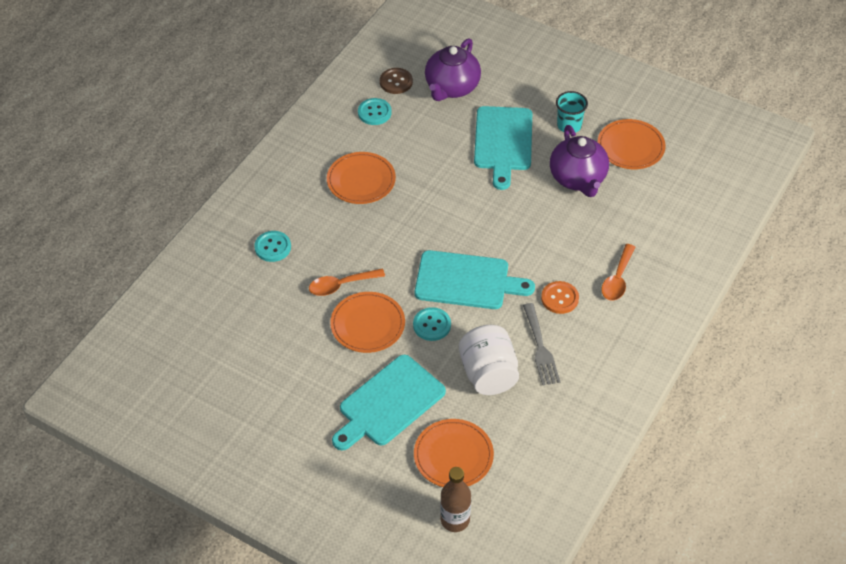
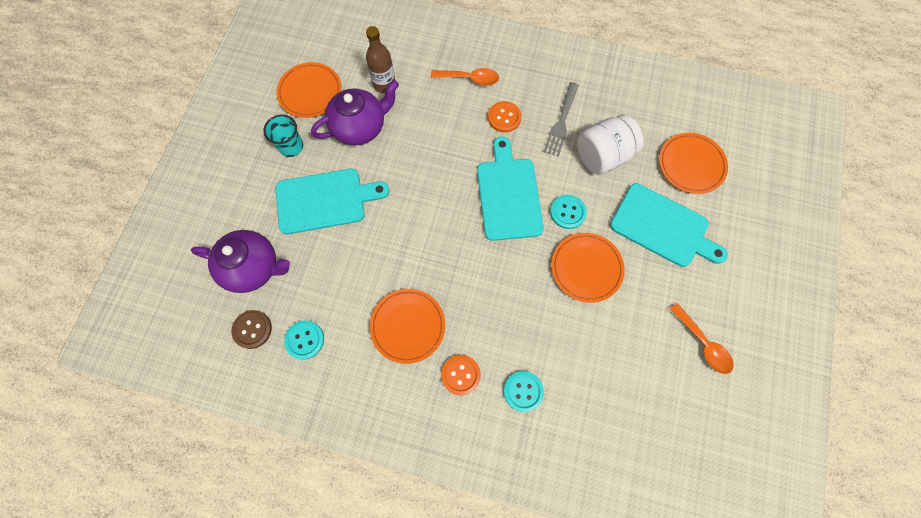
camera: 105 degrees left, 20 degrees up
(304, 208) = (460, 375): none -> orange button
(341, 285) = (549, 306): orange spoon -> orange spoon (703, 344)
(455, 520) = (747, 150): brown bottle -> brown bottle (384, 84)
(540, 348) = (561, 122): grey fork -> grey fork turned 135 degrees clockwise

